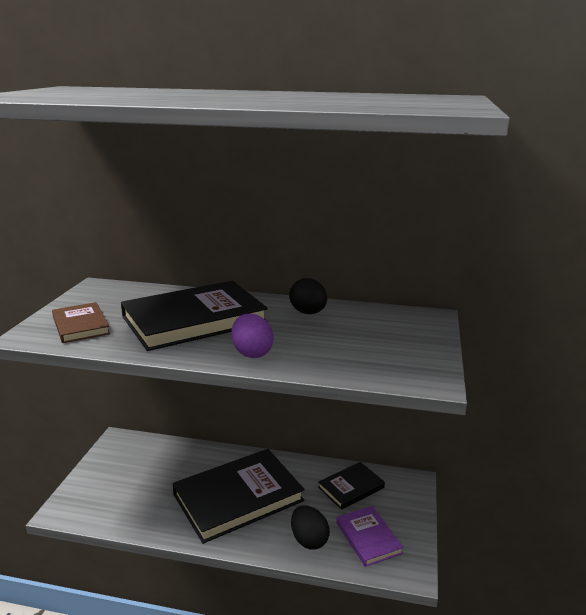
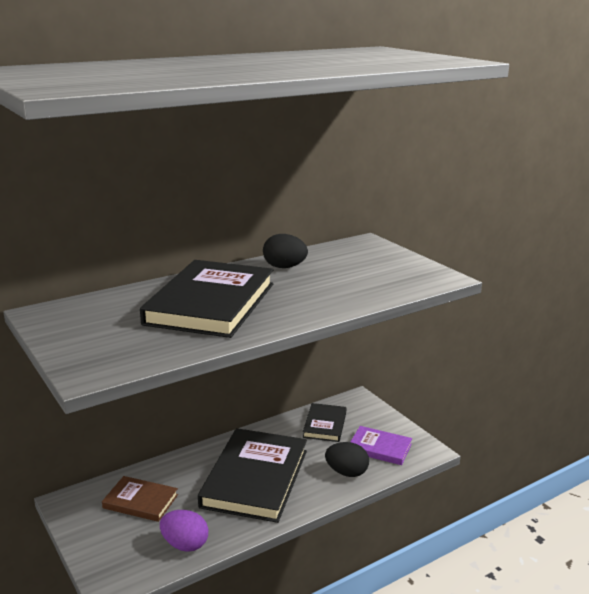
camera: 45 degrees left, 0 degrees up
(81, 325) = (119, 346): brown book -> brown book (140, 501)
(252, 353) = (310, 307): purple egg -> purple egg (185, 545)

